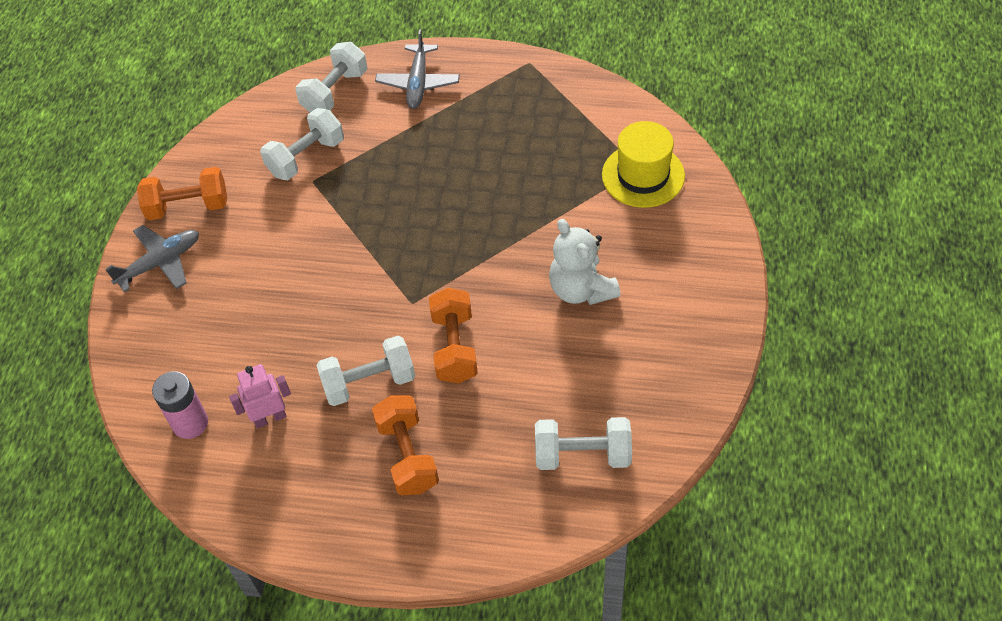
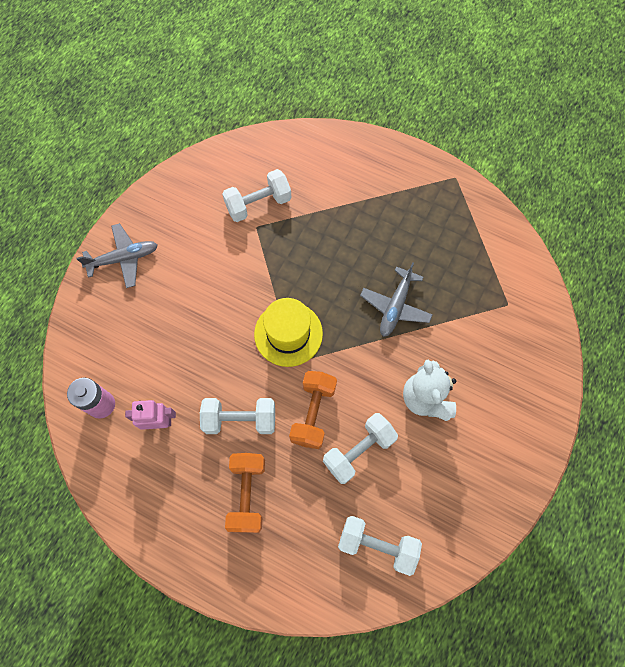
camera: 15 degrees right, 15 degrees up
(188, 206) = (159, 217): orange dumbbell -> none
(335, 92) = (299, 153): white dumbbell -> white dumbbell (359, 451)
(418, 83) = (364, 167): grey plane -> grey plane (395, 306)
(643, 175) = (509, 312): yellow hat -> yellow hat (288, 334)

